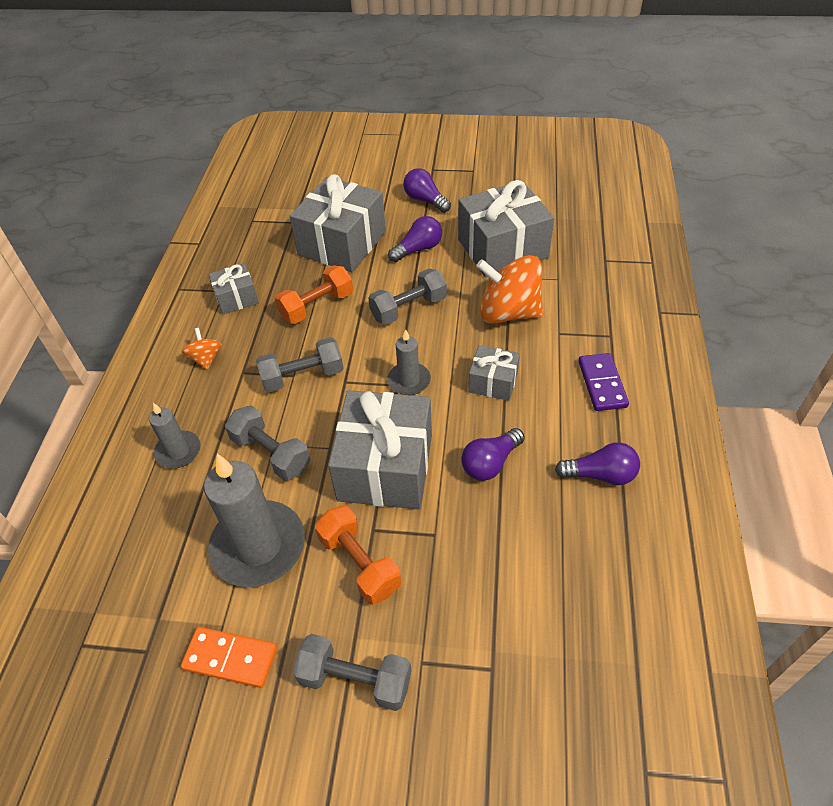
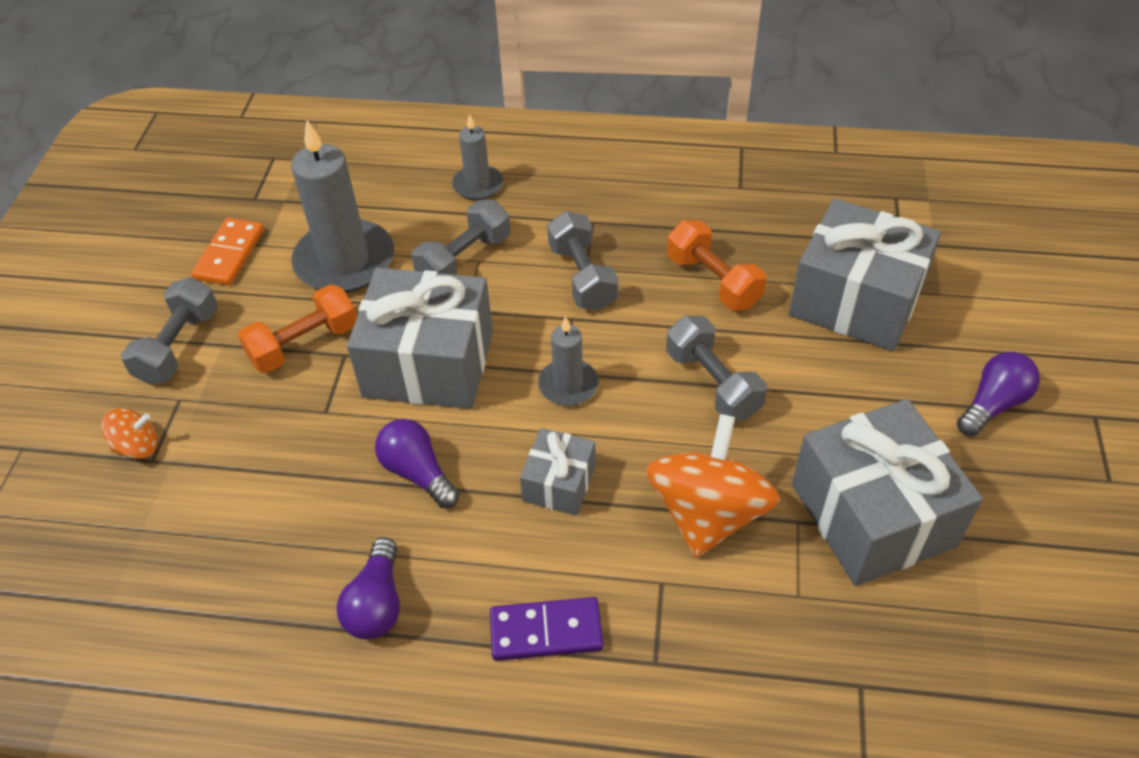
camera: 90 degrees right, 0 degrees up
(206, 359) = (616, 187): orange spinning top -> orange spinning top (137, 447)
(236, 298) = (726, 201): grey gift -> none
(418, 249) = (855, 395): purple light bulb -> none

